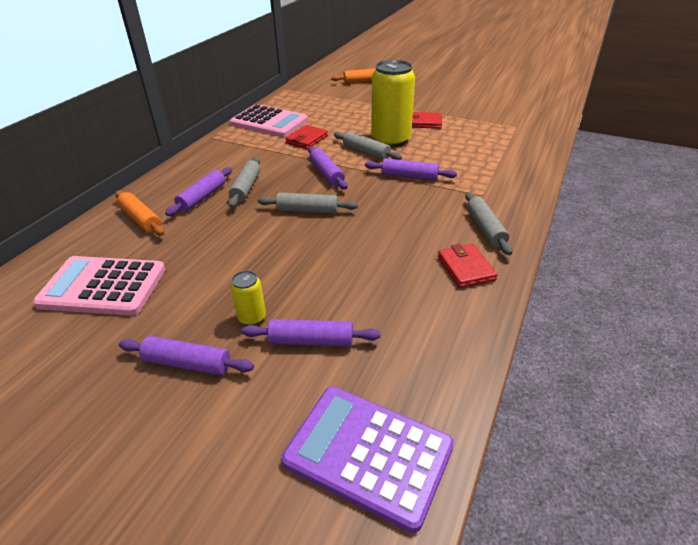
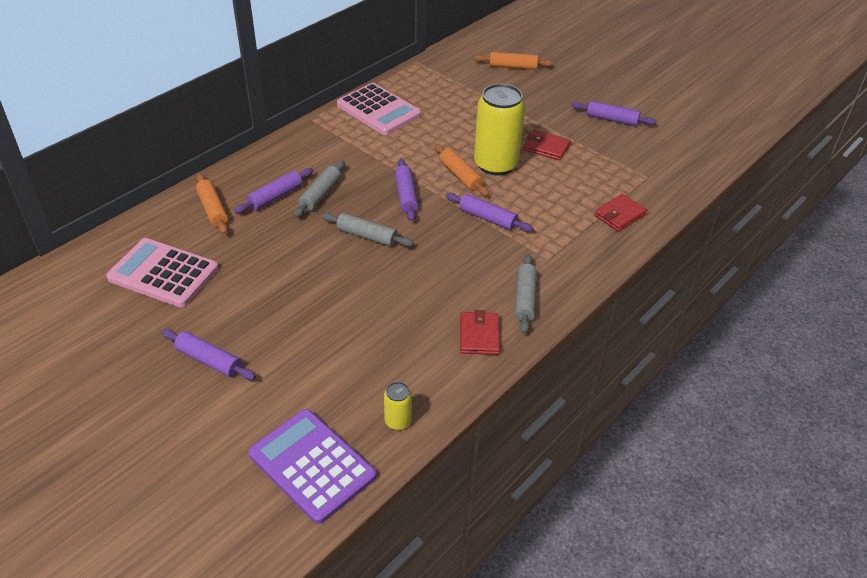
camera: 15 degrees right, 5 degrees up
(252, 317) = (272, 334): yellow can -> yellow can (398, 421)
(307, 139) = (407, 144): red wallet -> red wallet (619, 215)
(311, 341) = (311, 368): purple rolling pin -> purple rolling pin (612, 119)
(366, 152) = (460, 176): grey rolling pin -> orange rolling pin

